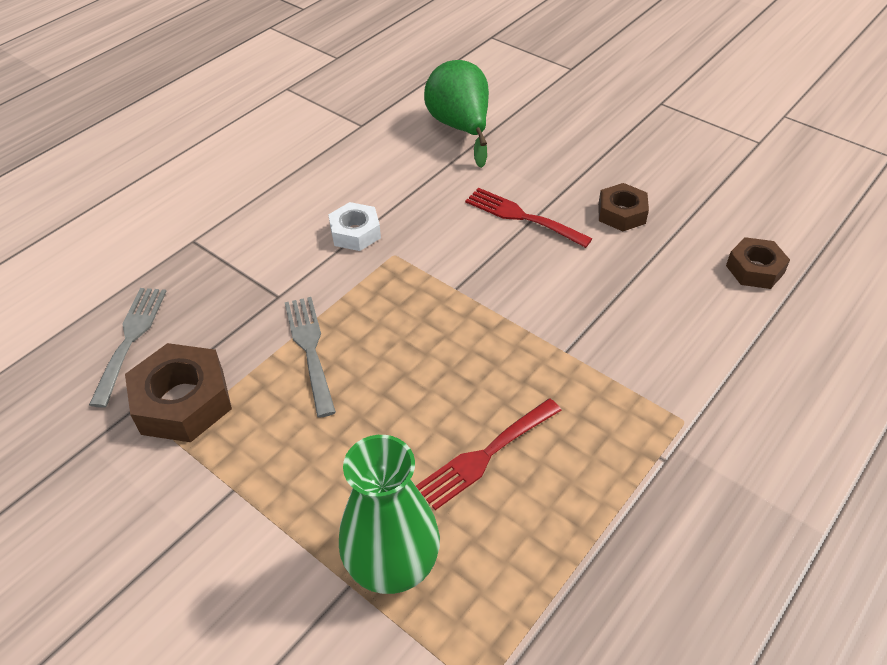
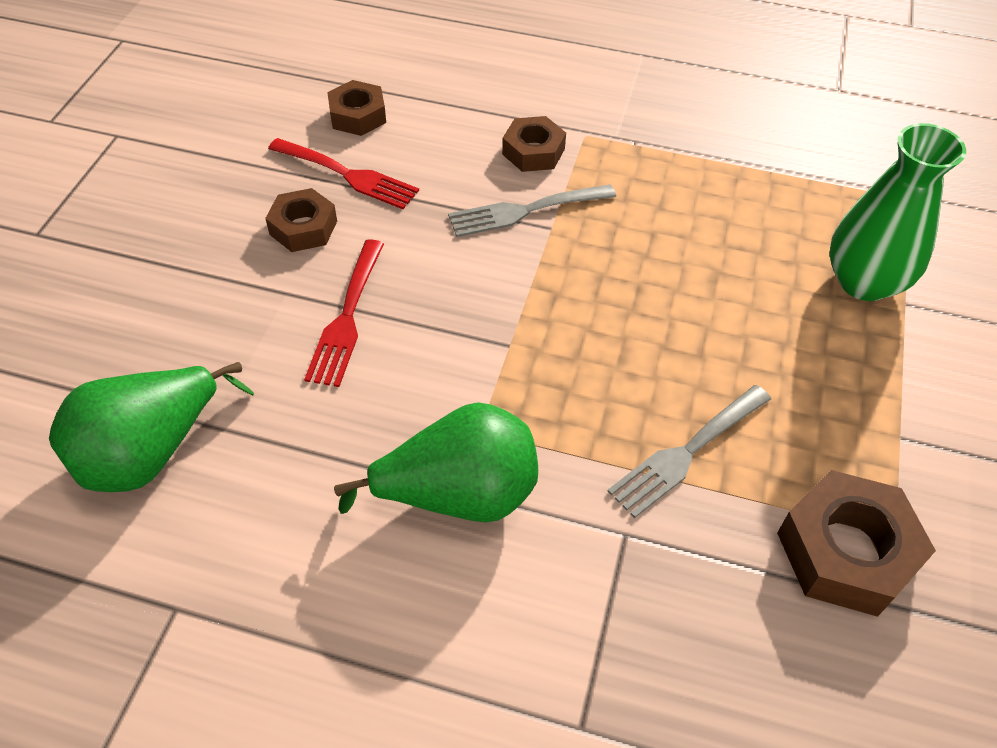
camera: 115 degrees left, 5 degrees up
(130, 339) = (808, 687): grey fork -> grey fork (525, 211)
(355, 233) = (458, 494): white nut -> green pear
(485, 455) = (714, 253): red fork -> red fork (348, 175)
(671, 372) = (533, 151): none -> brown nut

